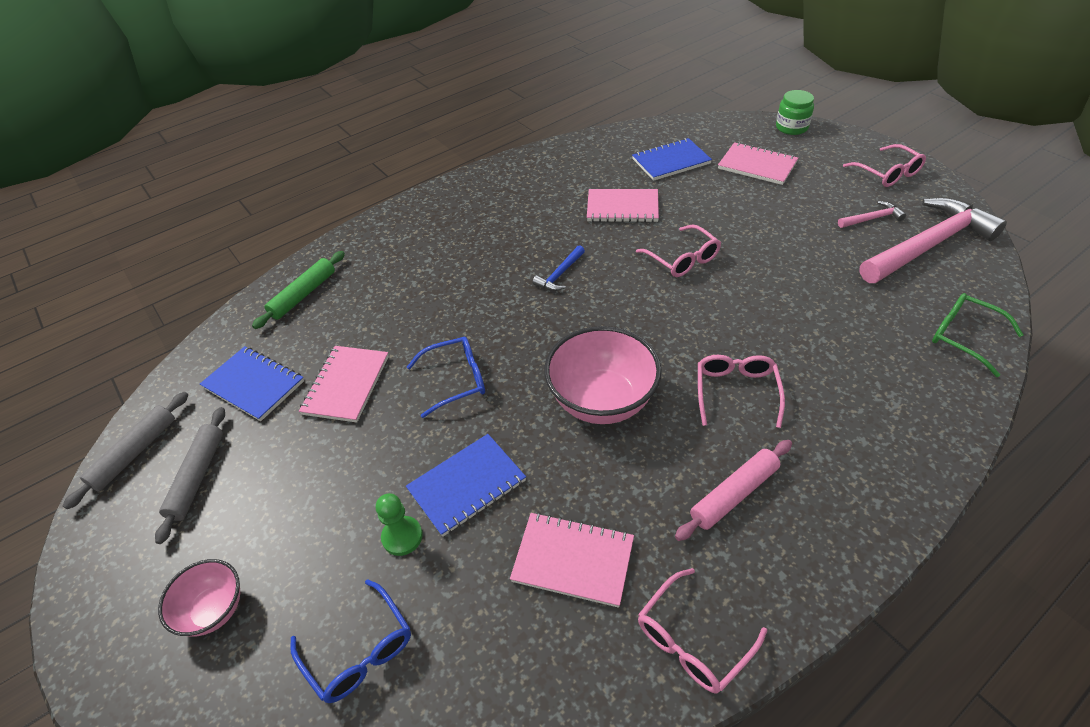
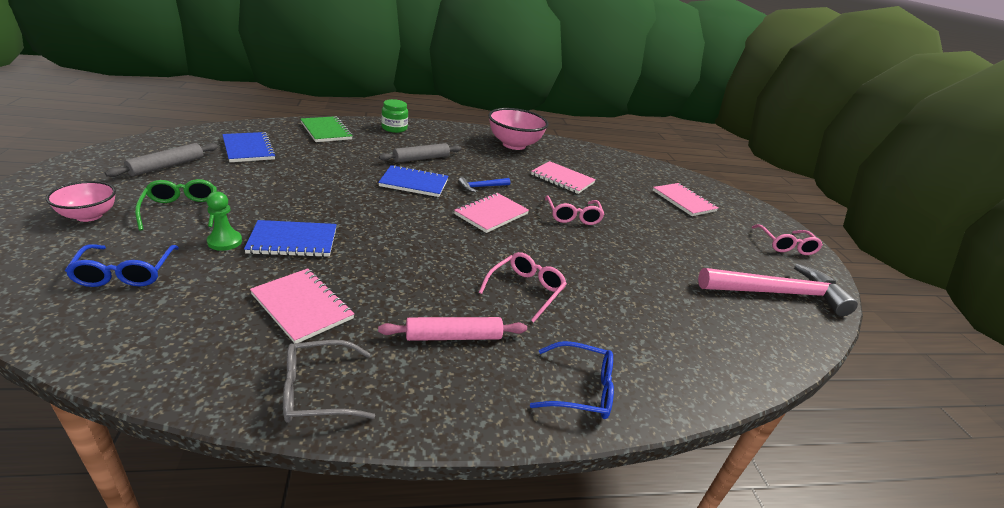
camera: 20 degrees right, 15 degrees down
(135, 453) = (155, 144): grey rolling pin -> grey rolling pin (421, 159)
(303, 295) = (326, 131): green rolling pin -> green notebook
(346, 385) = (293, 171): pink notebook -> pink notebook (491, 214)
(456, 380) = (355, 198): blue glasses -> blue glasses (581, 389)
(602, 401) = (428, 249): pink bowl -> pink bowl (514, 145)
(671, 161) = (623, 175): blue notebook -> blue notebook (414, 183)
(692, 640) = (317, 391): pink glasses -> grey glasses
(791, 127) = (733, 196): green jar -> green jar (394, 128)
(872, 218) = (744, 260): pink hammer -> none
(964, 337) = (750, 353): green glasses -> green glasses (181, 210)

